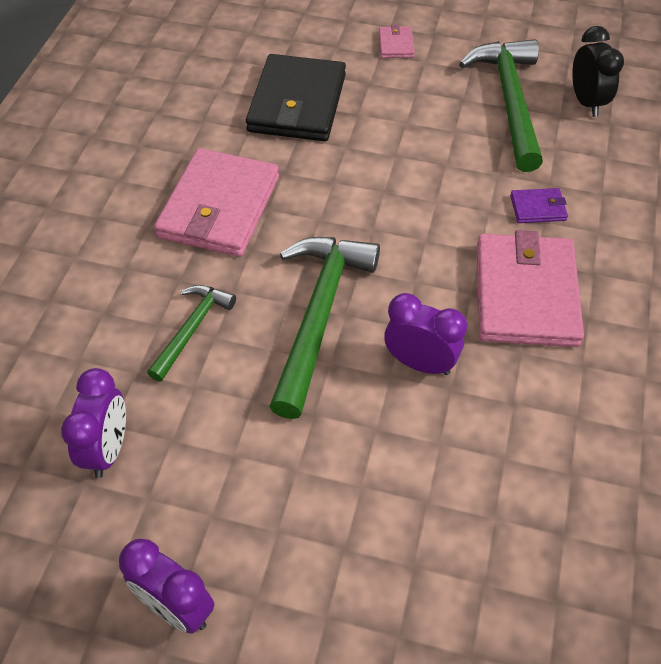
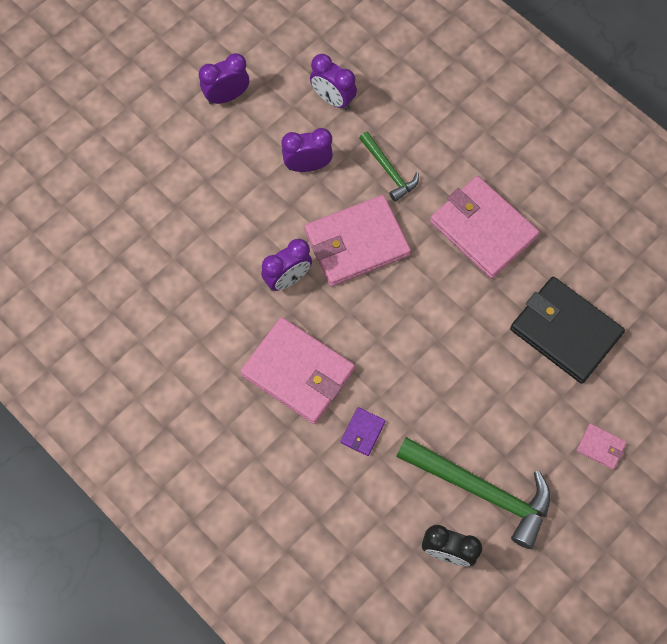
camera: 120 degrees right, 15 degrees up
(239, 425) = (308, 166): none -> purple clock
(319, 315) = (356, 243): green hammer -> pink wallet

